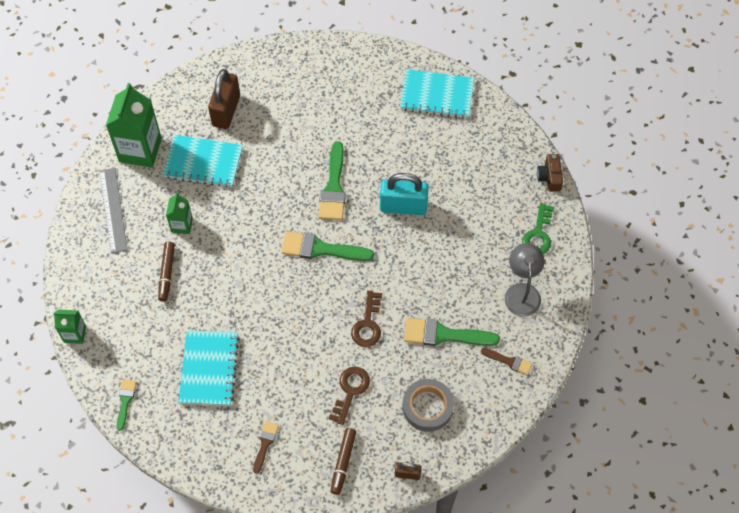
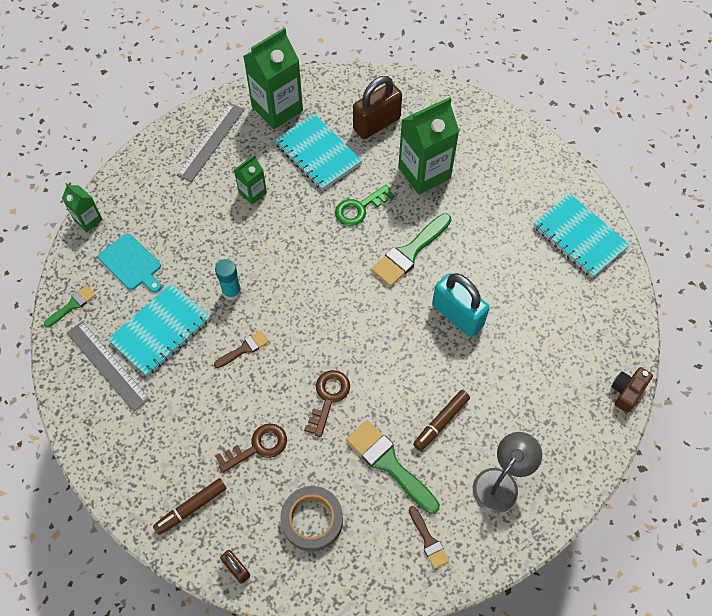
camera: 40 degrees right, 0 degrees up
(140, 340) = (131, 263): none -> turquoise cutting board
(167, 273) = (203, 224): brown marker -> brown marker (441, 422)
(194, 421) = (107, 365): none -> grey ruler
(234, 305) = (232, 291): none -> turquoise glue stick
(265, 444) = (143, 434): brown brush -> brown brush (244, 349)
(293, 123) = (424, 173): none -> green carton
(321, 249) = (349, 298): green brush -> none
(367, 324) = (328, 398): brown key -> brown key turned 150 degrees clockwise
(538, 234) = (567, 438): green key -> green key (359, 208)

